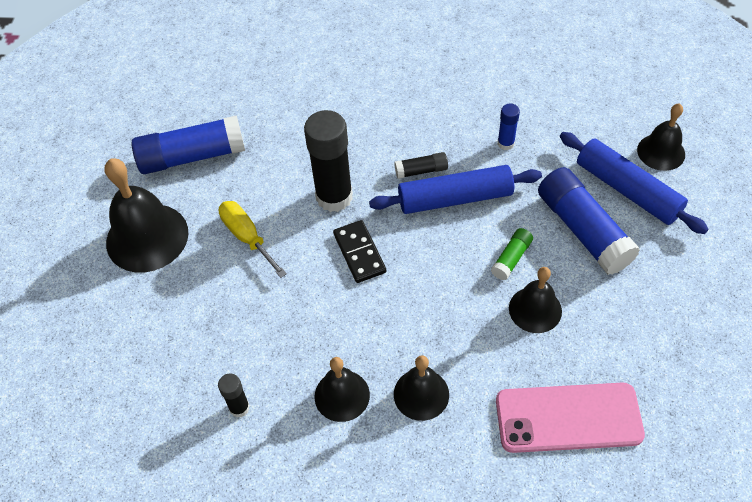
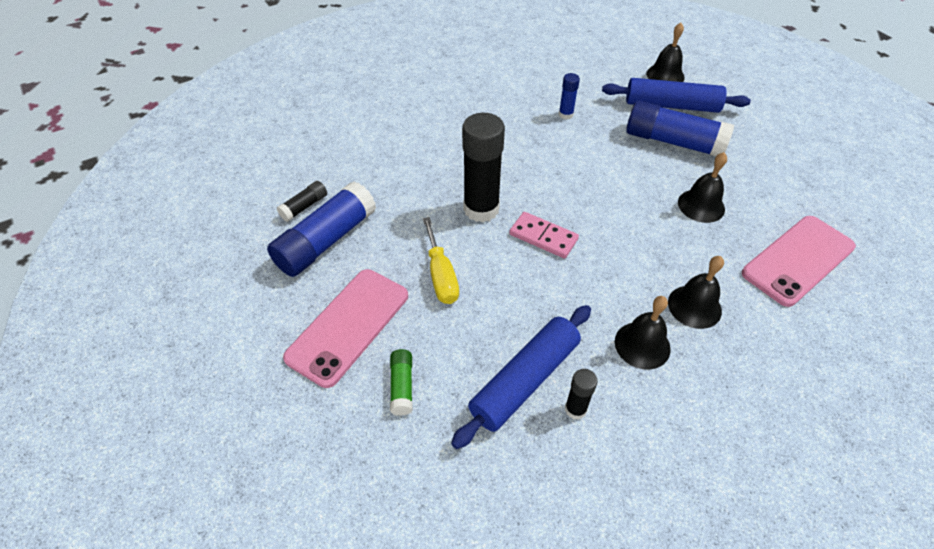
camera: 40 degrees left, 5 degrees down
(147, 237) = (348, 326): black bell -> pink phone
(247, 237) = (441, 275): yellow screwdriver -> yellow screwdriver turned 120 degrees counterclockwise
(359, 253) = (543, 237): black domino -> pink domino
(421, 171) = (527, 159): black glue stick -> black glue stick (304, 206)
(455, 198) = (570, 165): blue rolling pin -> blue rolling pin (525, 380)
(511, 258) = (650, 182): green glue stick -> green glue stick (402, 386)

